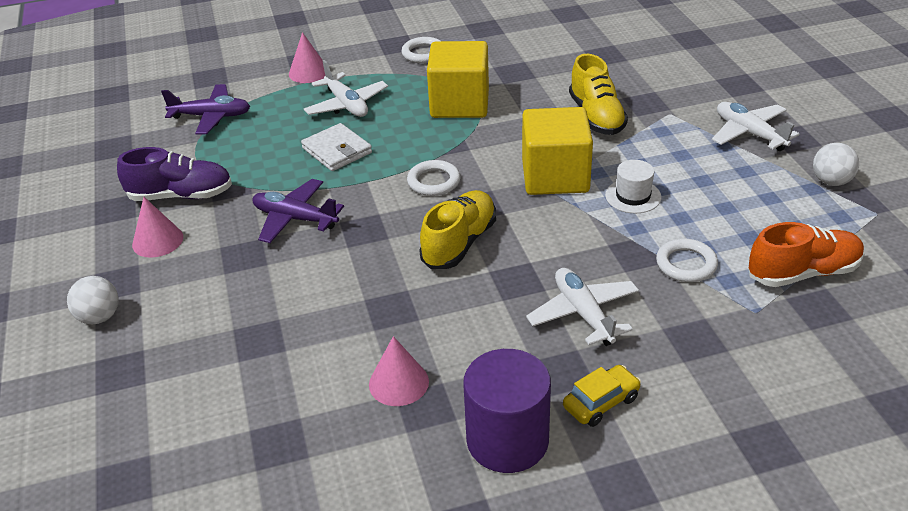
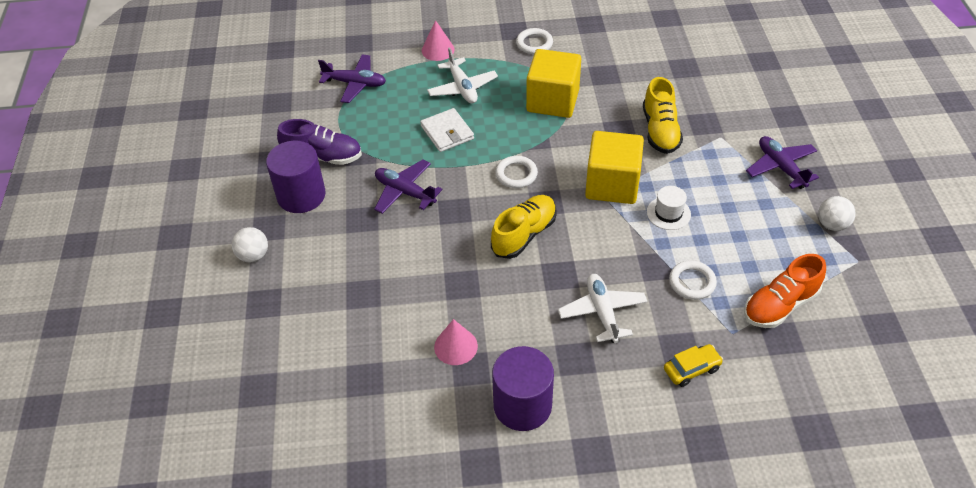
camera: 10 degrees right, 10 degrees up
(157, 241) = (301, 195): pink cone -> purple cylinder
(601, 402) = (596, 388): yellow car -> yellow car (691, 369)
(749, 133) = (780, 167): white plane -> purple plane
(803, 273) = (780, 305): orange shoe -> orange shoe turned 150 degrees clockwise

